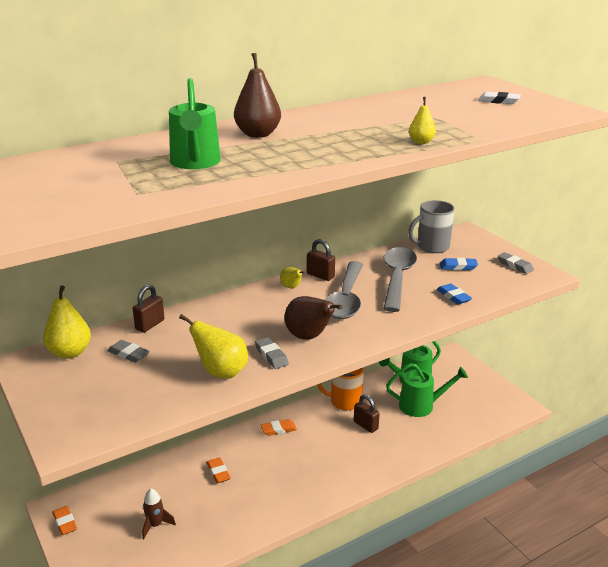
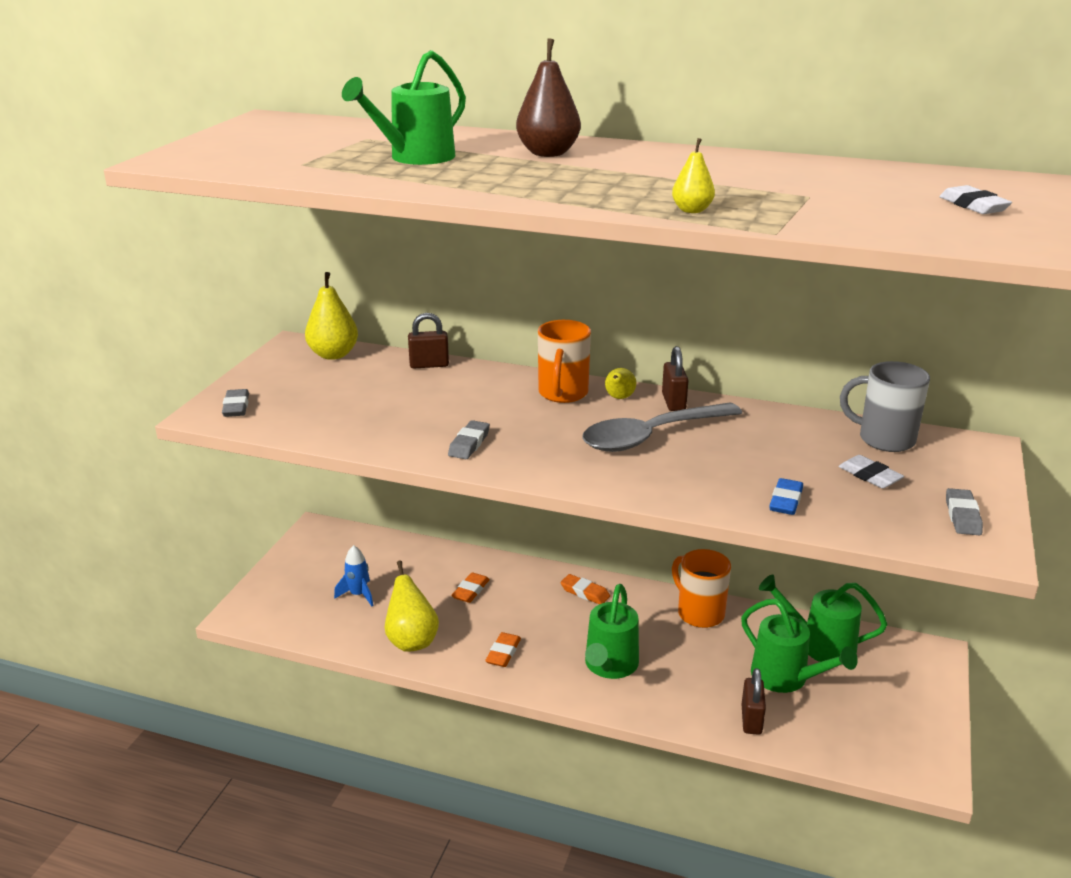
camera: 50 degrees right, 0 degrees up
(65, 523) = (306, 545): orange eraser -> orange eraser (503, 653)
(128, 354) = (367, 378): grey eraser -> grey eraser (236, 407)
(155, 525) = (358, 595): brown rocket -> blue rocket
(221, 372) = (402, 432): yellow pear -> yellow pear (412, 641)
(260, 300) = (563, 394): none -> orange mug
(309, 337) = (537, 448): brown pear -> none
(348, 457) = (609, 666): none -> green watering can
(365, 425) = (682, 651): brown padlock -> brown padlock (751, 720)
(397, 278) = (758, 447): grey spoon -> none
(458, 267) = (869, 476): blue eraser -> white eraser

